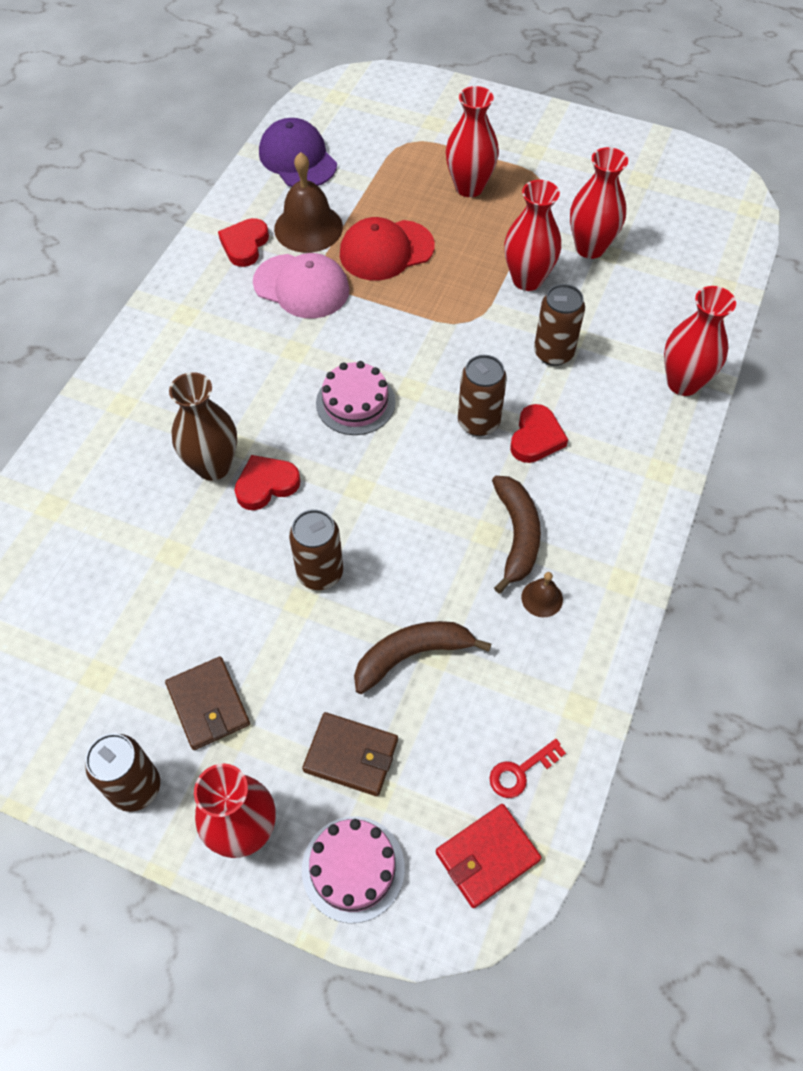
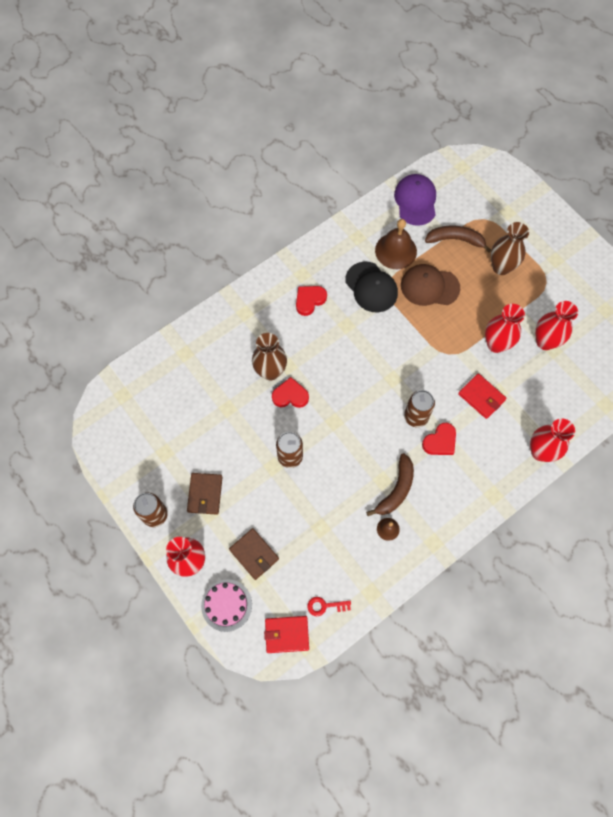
camera: 30 degrees right, 10 degrees up
(244, 245) = (355, 245): red heart -> red heart (309, 300)
(301, 286) = (371, 287): pink cap -> black cap
(355, 402) = (359, 372): pink cake -> none
(386, 250) = (429, 286): red cap -> brown cap
(412, 655) = (309, 522): brown banana -> brown banana (455, 240)
(469, 187) = (501, 267): red vase -> brown vase
(553, 353) = (481, 397): brown can -> red wallet

